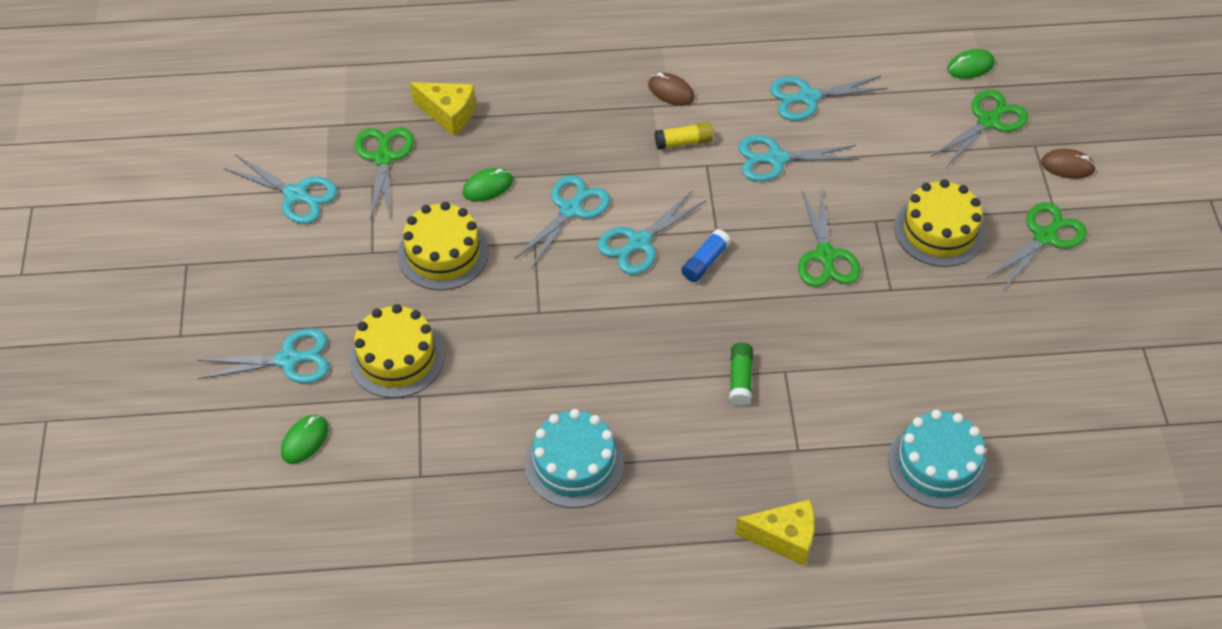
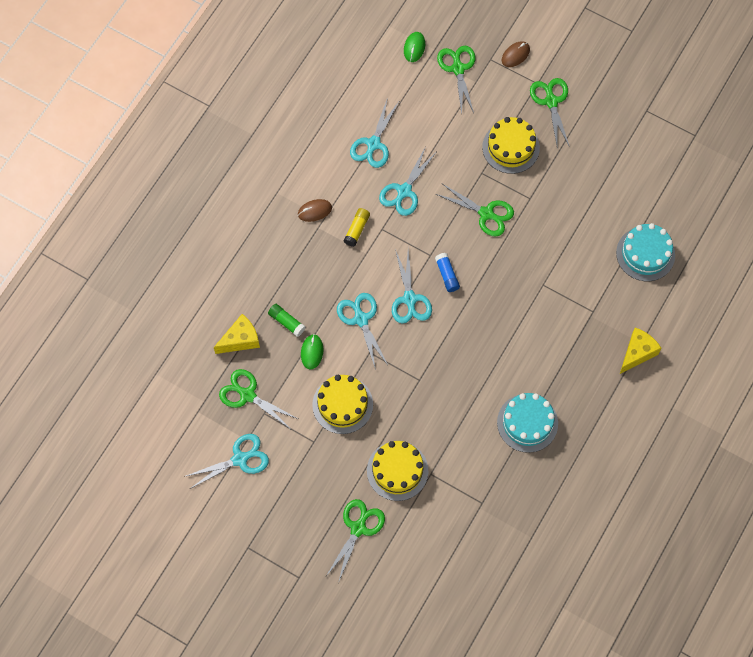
camera: 55 degrees left, 15 degrees up
(289, 360) = (358, 528): turquoise scissors -> green scissors
(305, 440) = (419, 549): green mouse -> none
(740, 379) = (533, 309): green glue stick -> green glue stick (286, 322)

